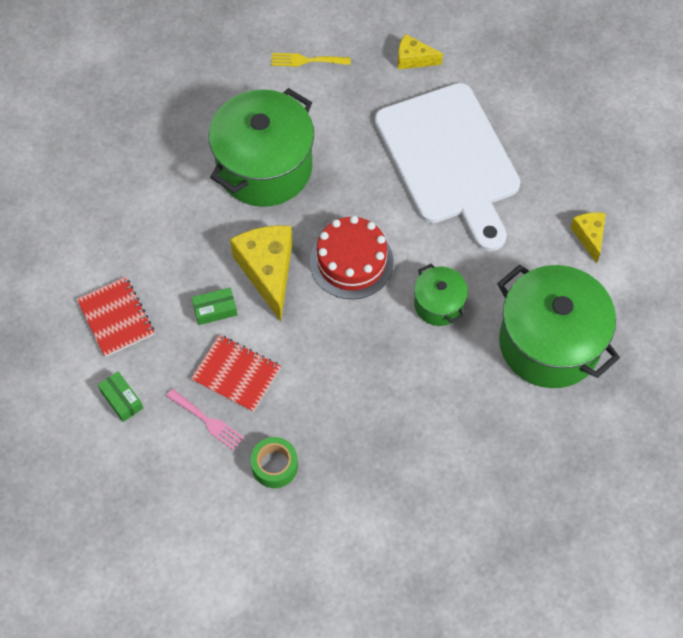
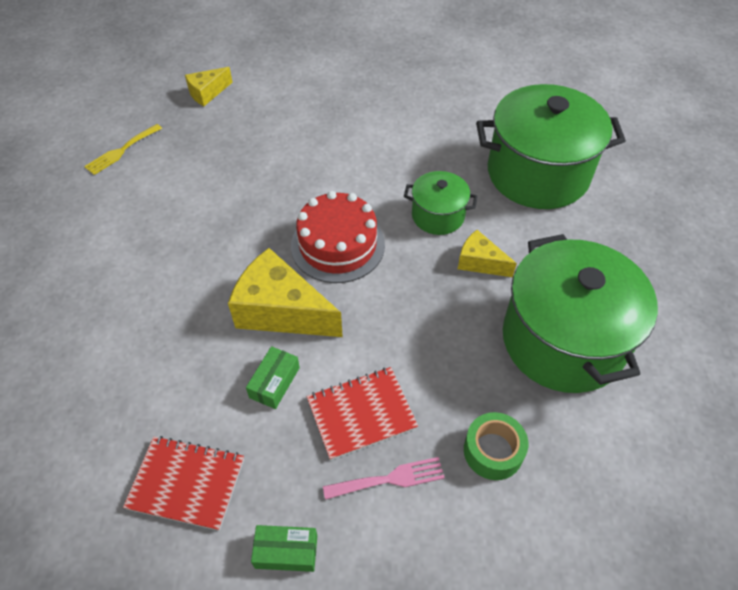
camera: 50 degrees left, 10 degrees down
(264, 167) = (178, 243): green pot -> green pot (563, 340)
(449, 159) = (316, 128): white cutting board -> none
(589, 236) = (467, 98): yellow cheese -> yellow cheese (480, 262)

